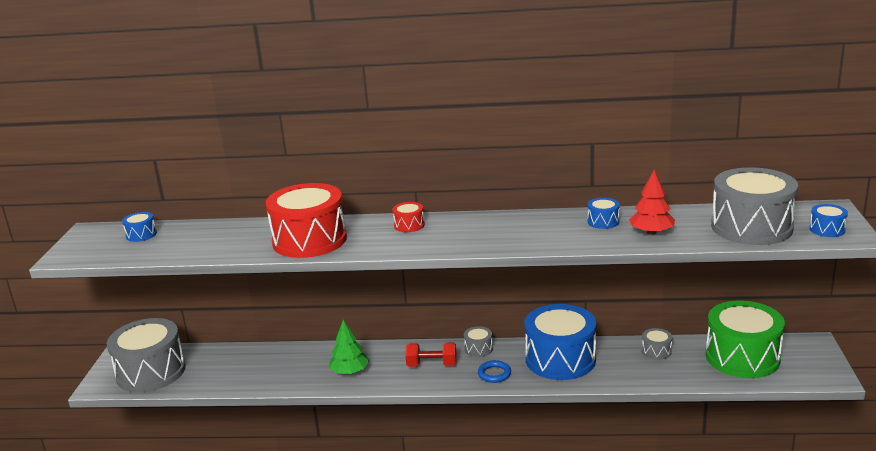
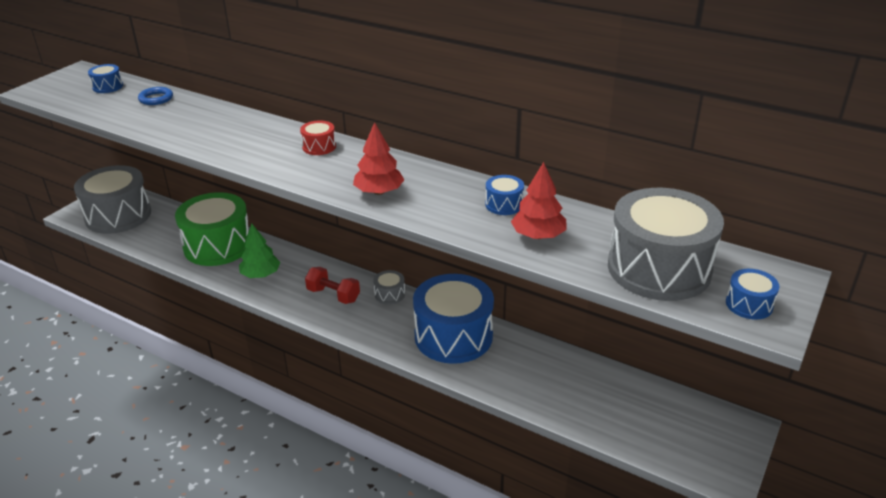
camera: 25 degrees right, 10 degrees up
(309, 240) = (220, 135): red drum -> none
(494, 374) = (378, 327): blue ring -> blue ring (156, 99)
(501, 240) = (379, 192): none -> red tree
(656, 351) = (557, 365): grey drum -> none
(742, 357) = (644, 410): green drum -> green drum (218, 246)

